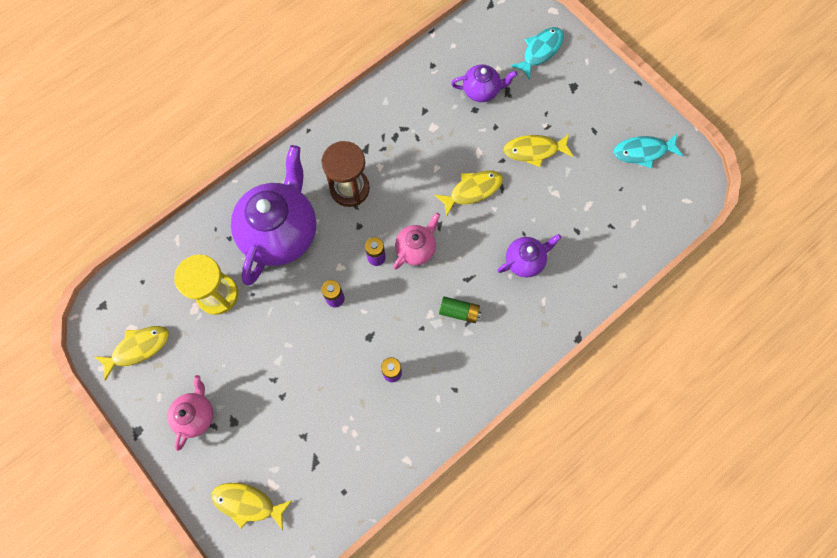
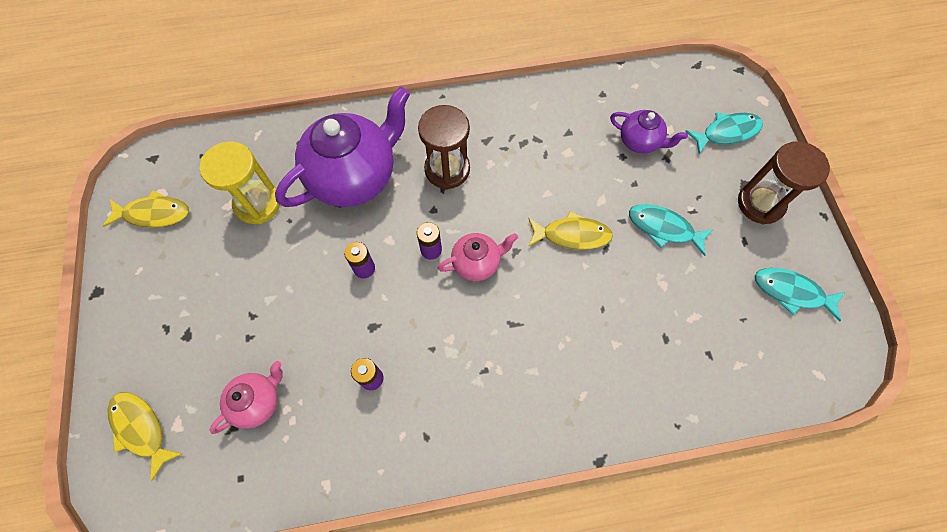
camera: 30 degrees right, 5 degrees down
(196, 415) = (158, 308): pink teapot -> pink teapot (258, 401)
(459, 312) = (482, 354): green battery -> none
(525, 261) = (587, 339): purple teapot -> none
(534, 150) = (664, 228): yellow fish -> turquoise fish
(591, 96) = (760, 203): none -> brown hourglass

